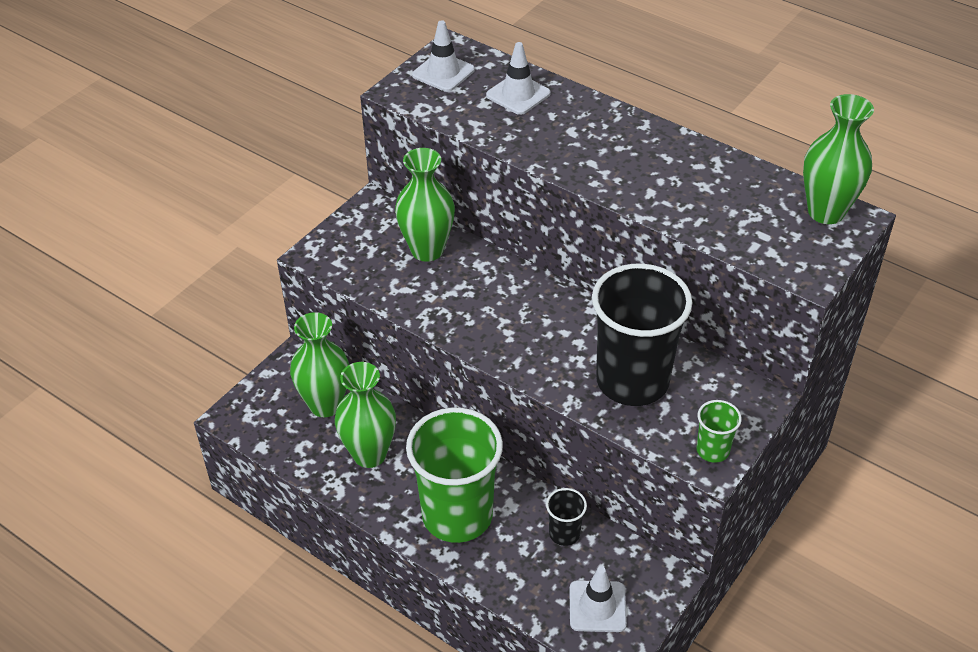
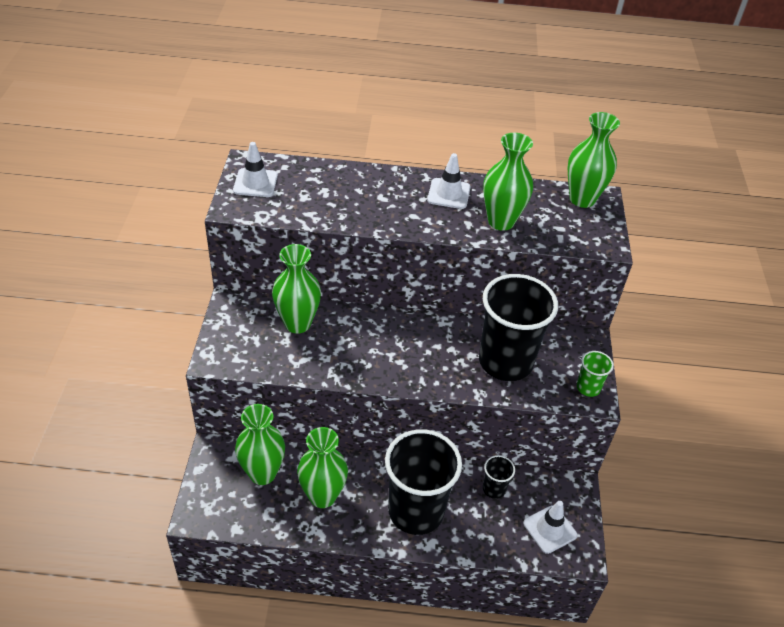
camera: 35 degrees left, 0 degrees up
(457, 515) = (416, 511): green cup -> black cup
(518, 94) = (323, 182): white traffic cone -> white traffic cone (449, 194)
(693, 203) = (501, 221): none -> green vase

